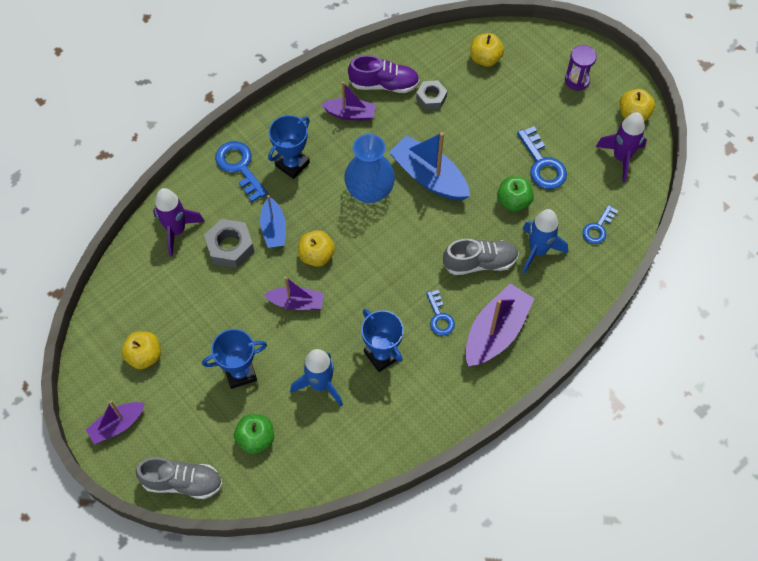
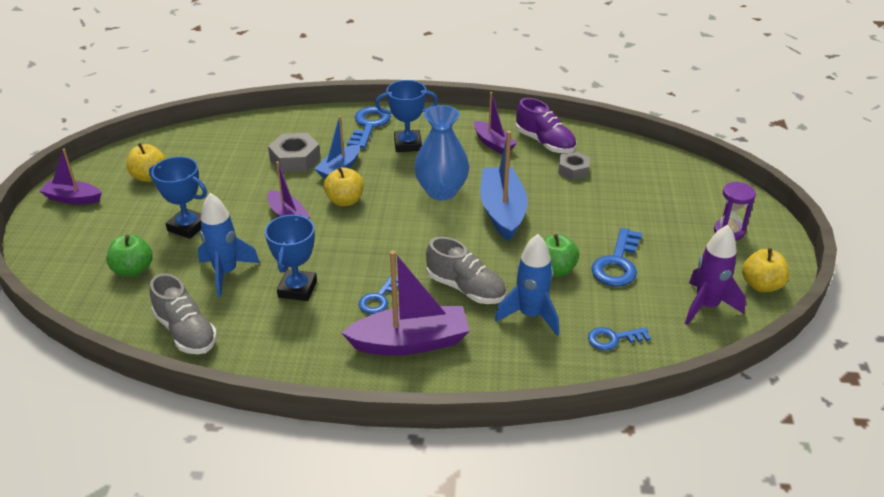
camera: 45 degrees right, 25 degrees down
(176, 230) = (276, 131): purple rocket -> none
(182, 482) = (51, 257): grey shoe -> grey shoe (186, 332)
(485, 58) = (655, 173): yellow apple -> none

